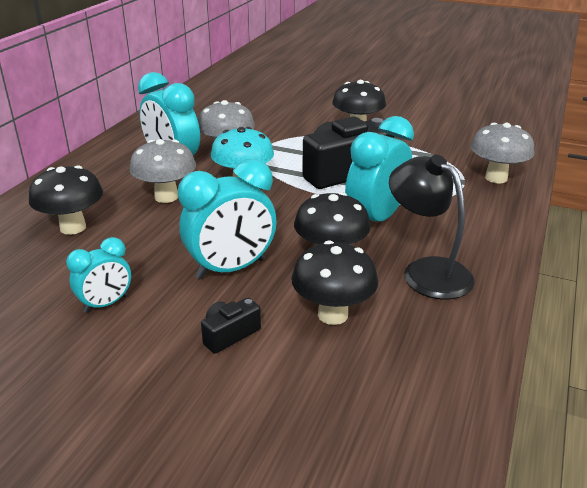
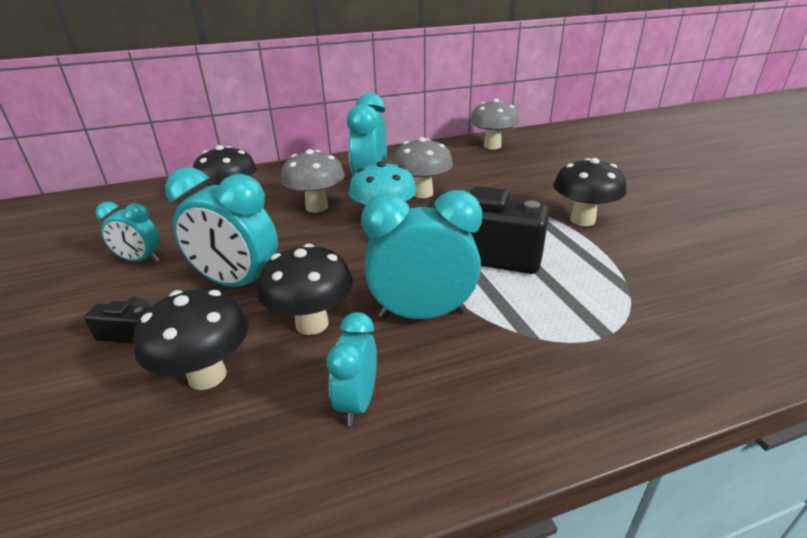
camera: 50 degrees right, 0 degrees up
(426, 271) = (357, 402): black lamp -> turquoise clock
(496, 178) = (664, 355): grey mushroom -> grey mushroom (492, 146)

